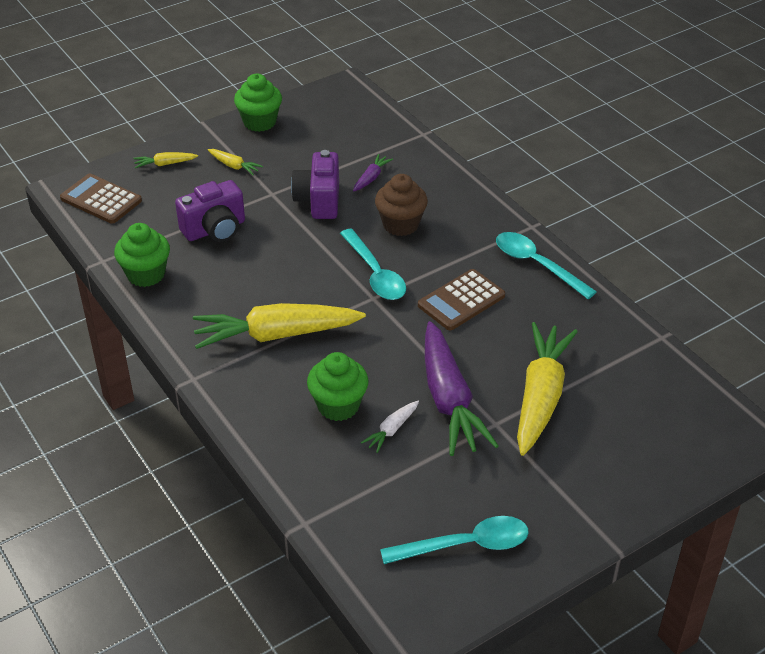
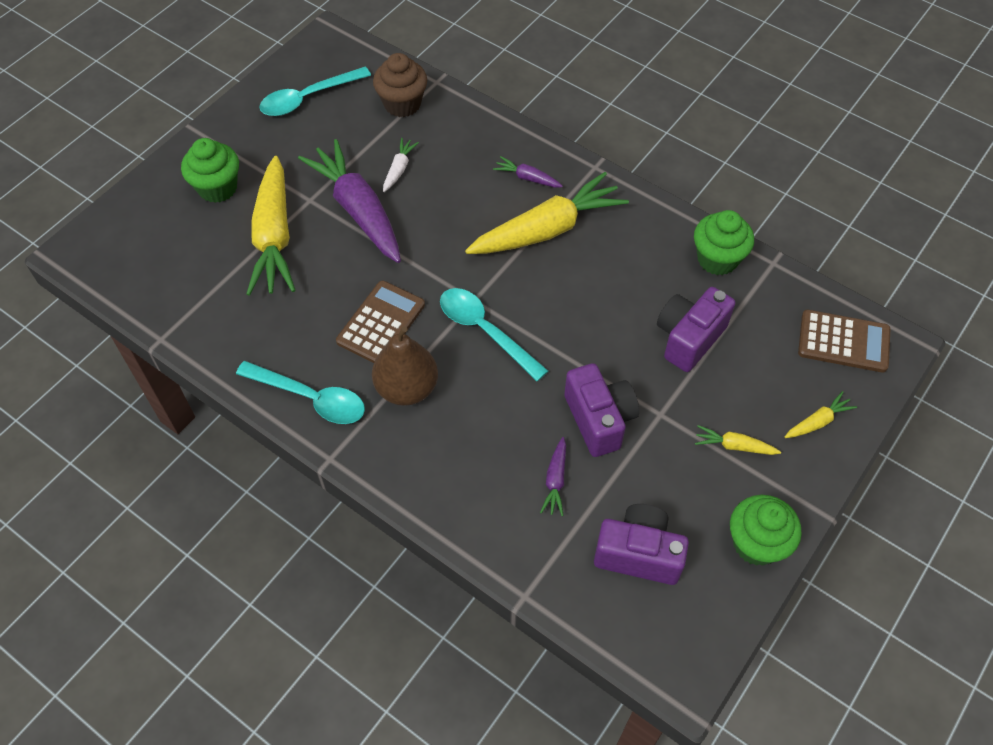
camera: 160 degrees right, 15 degrees up
(266, 385) = (527, 178): none -> purple carrot
(338, 134) = (638, 554): none -> purple camera
(338, 405) = (454, 177): green cupcake -> green cupcake (217, 188)
(400, 224) = (486, 411): brown cupcake -> brown cupcake (402, 104)
(456, 252) = (407, 388): none -> brown pear

